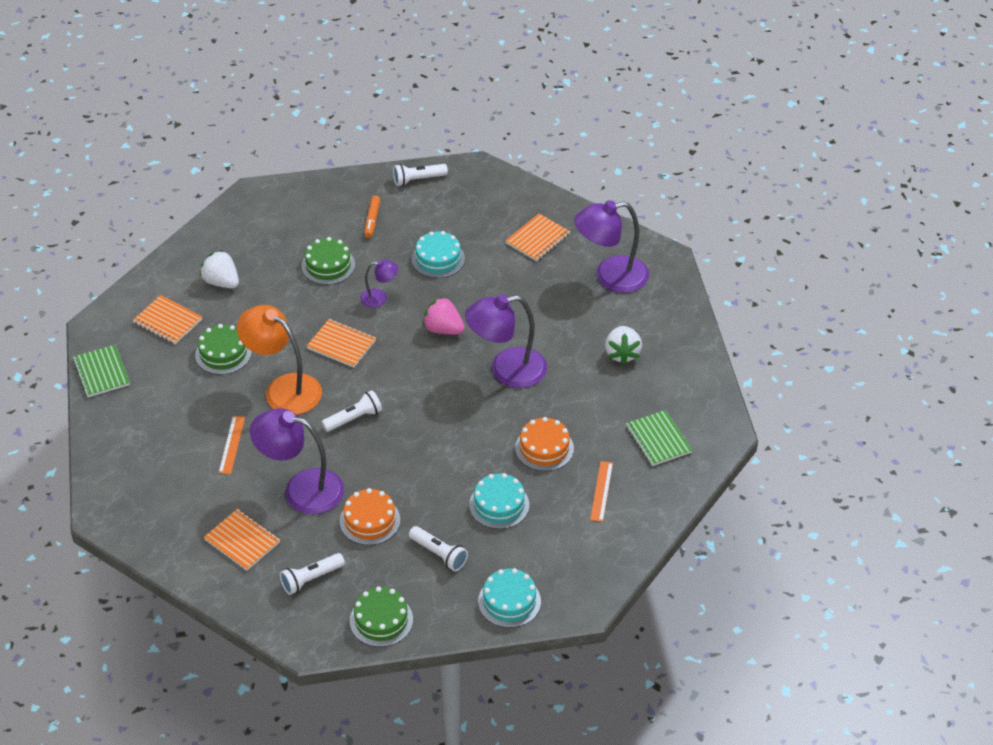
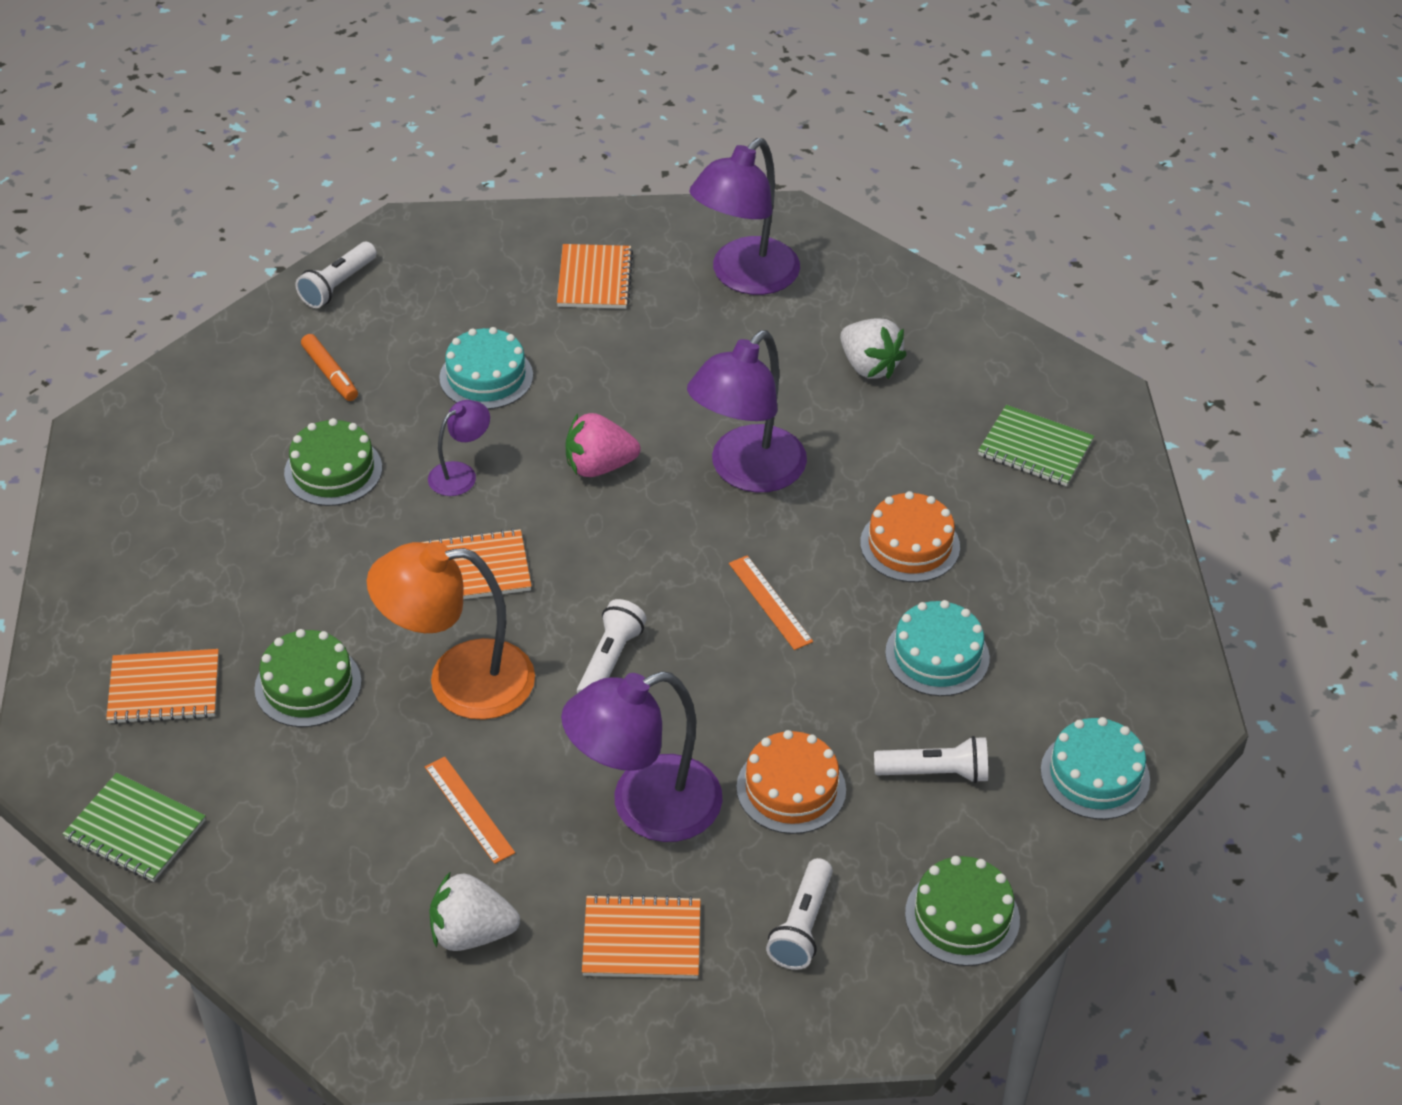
camera: 40 degrees left, 0 degrees up
(221, 282) = (190, 583): white strawberry -> white strawberry (471, 933)
(601, 491) = (1042, 556): orange ruler -> orange ruler (770, 602)

